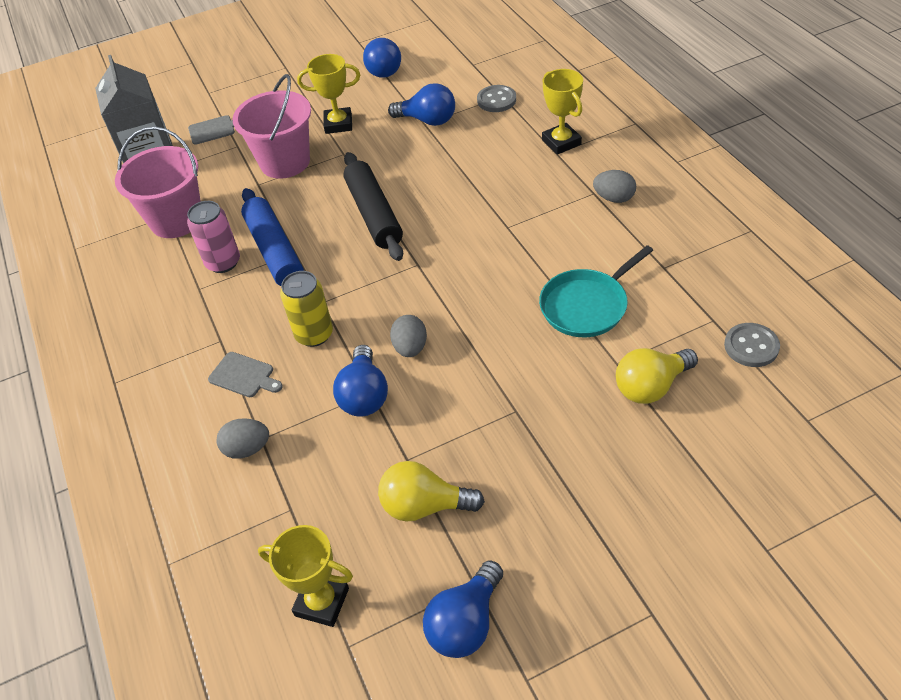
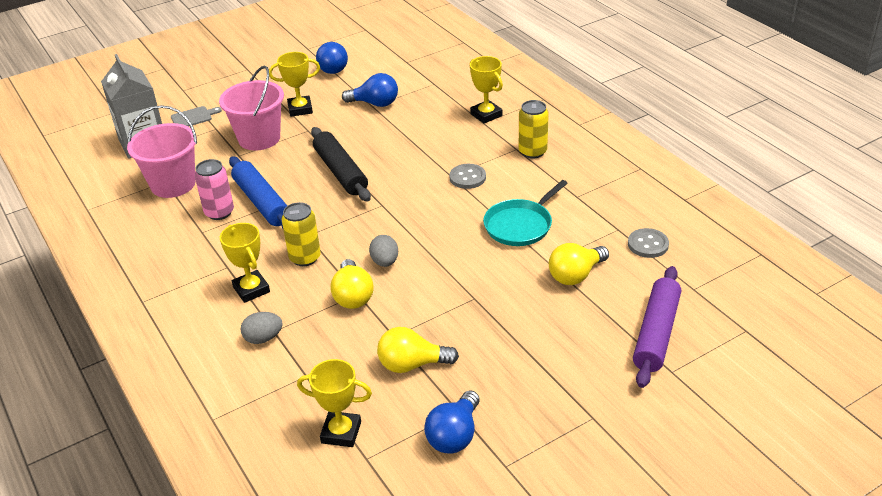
camera: 10 degrees left, 10 degrees down
(244, 376) = (251, 289): grey cutting board -> yellow trophy
(364, 395) = (353, 296): blue light bulb -> yellow light bulb
(496, 100) = (429, 87): grey button -> grey button (467, 177)
(614, 198) = (532, 152): grey egg -> yellow can
(751, 486) = (656, 333): none -> purple rolling pin

